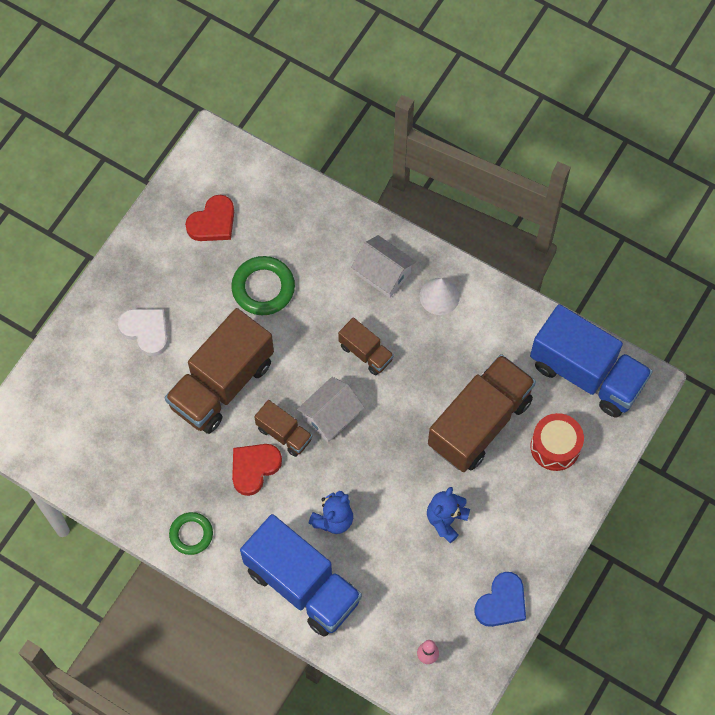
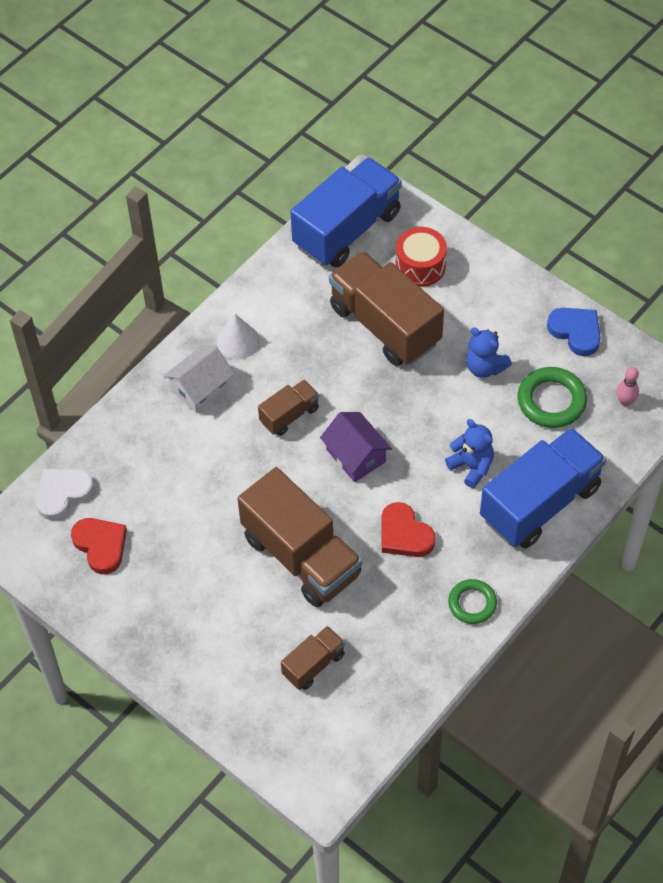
camera: 80 degrees left, 10 degrees down
(146, 331) = (222, 627): white heart -> white heart (62, 493)
(263, 288) = (193, 503): green ring -> green ring (551, 401)
(284, 434) = (369, 501): brown truck -> brown truck (313, 664)
(331, 416) = (356, 455): white house -> purple house

